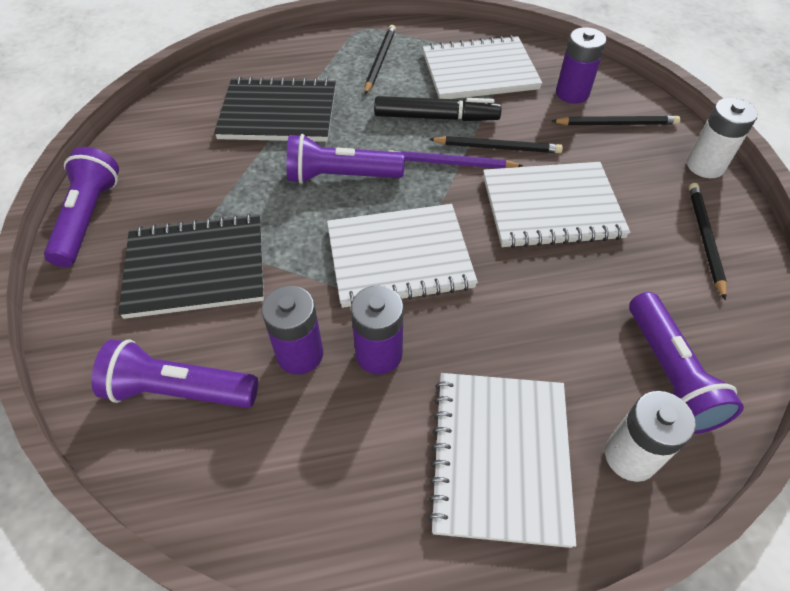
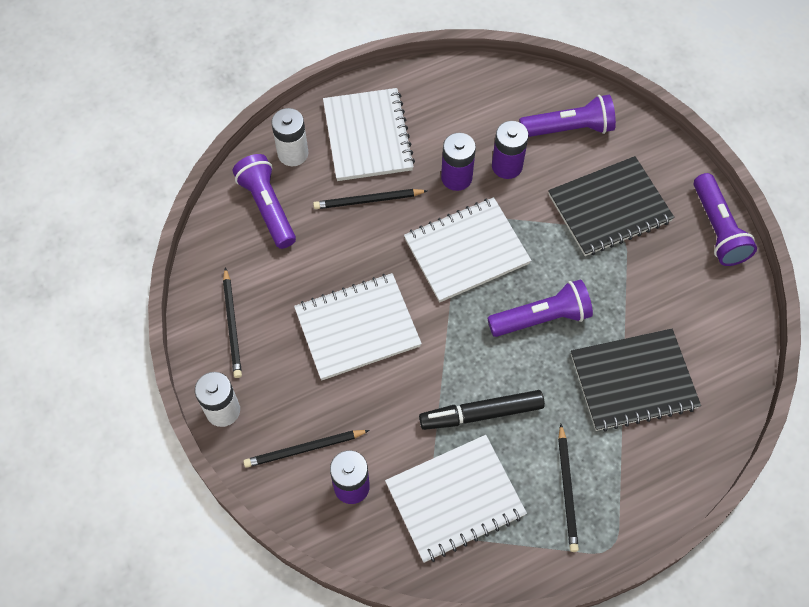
camera: 165 degrees right, 10 degrees up
(451, 163) = (452, 356): purple pencil -> none
(497, 147) = (414, 387): black pencil -> black pencil (368, 200)

